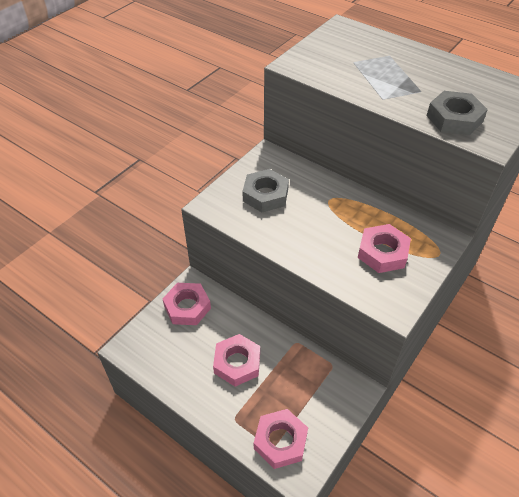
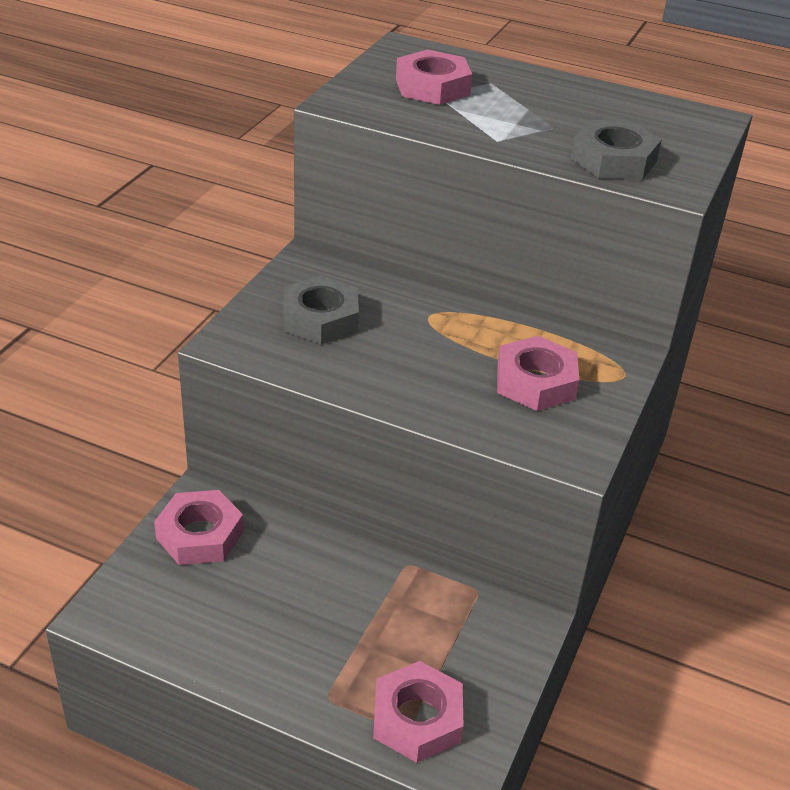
camera: 15 degrees left, 10 degrees down
(237, 363) = (312, 610): pink nut -> pink nut (432, 87)

